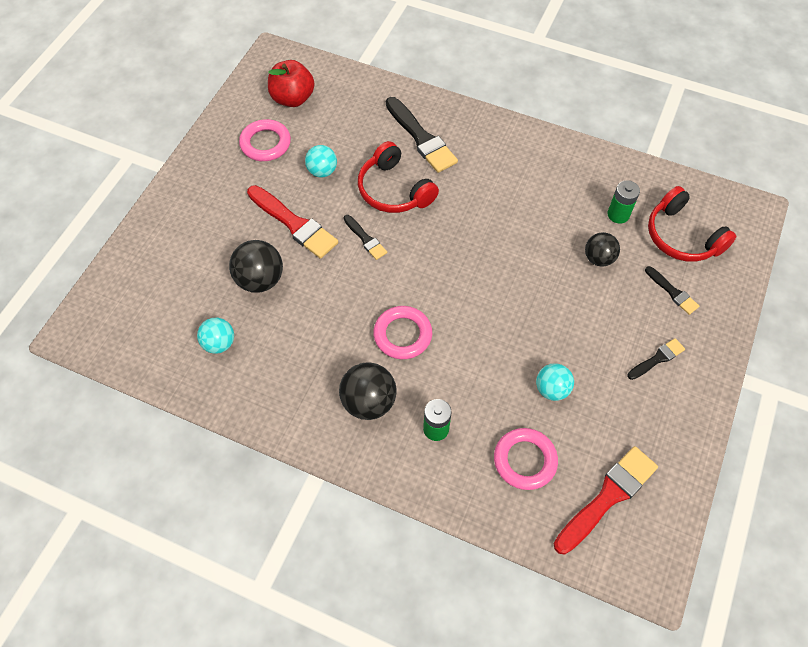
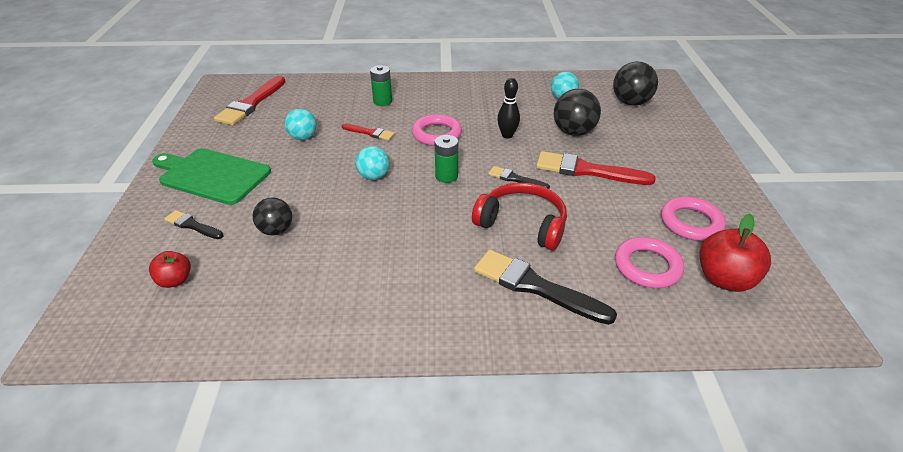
camera: 155 degrees right, 20 degrees down
(322, 171) = (608, 217): turquoise ball -> turquoise ball (373, 176)
(330, 302) = (507, 135): none -> black bowling pin
(368, 402) = (437, 100): black ball -> black ball (630, 102)
(474, 367) = (369, 133): none -> red brush
(525, 460) = (314, 104): pink ring -> pink ring (647, 266)
(618, 214) = (257, 279): green battery -> green battery (446, 176)
(657, 359) = (212, 175): black brush -> green cutting board
(682, 236) = (175, 280): red headphones -> red apple

